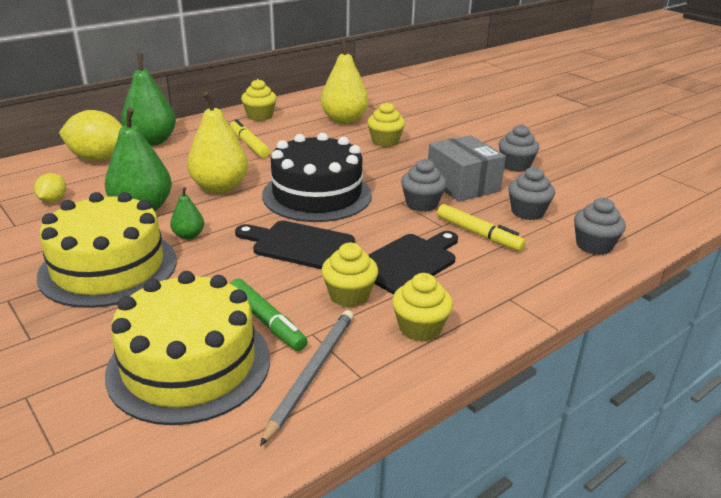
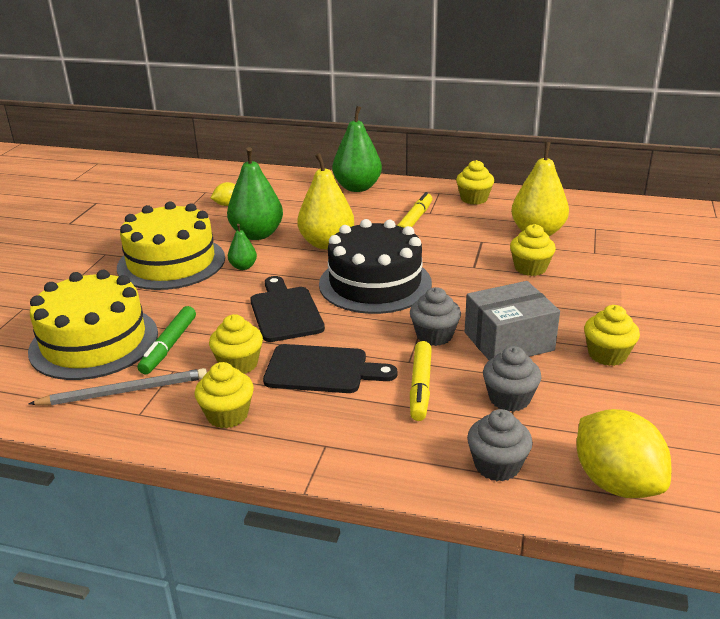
camera: 55 degrees right, 0 degrees up
(98, 159) = (303, 187): yellow lemon -> yellow lemon (616, 482)
(462, 185) = (508, 341): grey box -> grey box turned 45 degrees clockwise
(515, 166) = (607, 355): grey cupcake -> yellow cupcake

